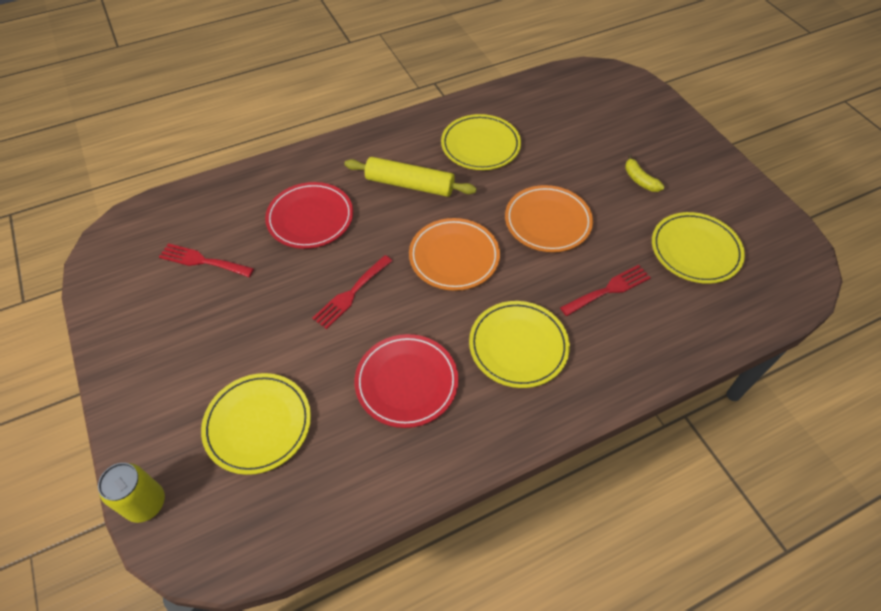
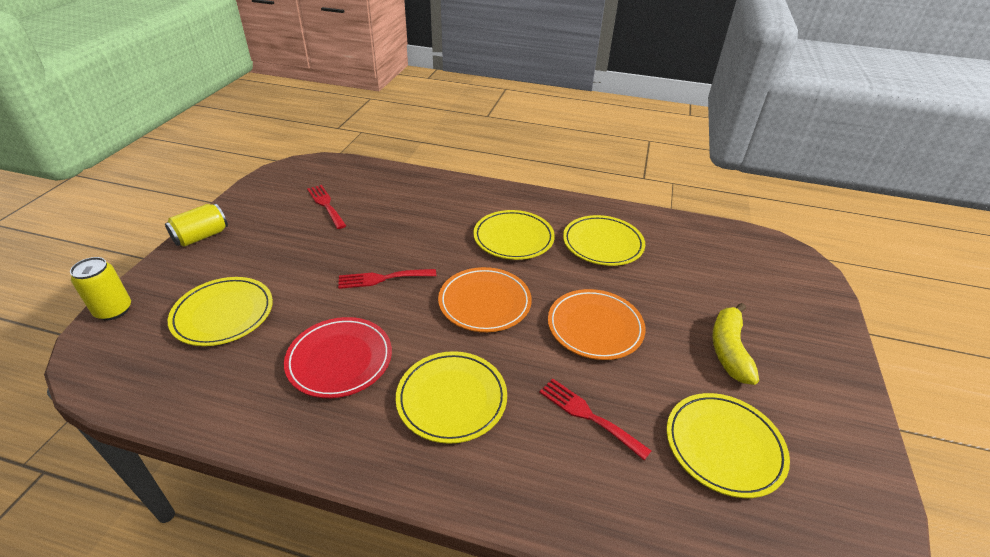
camera: 40 degrees right, 15 degrees down
(121, 378) = (201, 236): none -> yellow can
(310, 218) = (419, 219): red plate -> none
(410, 184) = (513, 238): yellow rolling pin -> yellow plate
(609, 289) = (588, 415): red fork -> red fork turned 150 degrees counterclockwise
(639, 180) = (729, 350): yellow banana -> yellow banana, size x1.66

